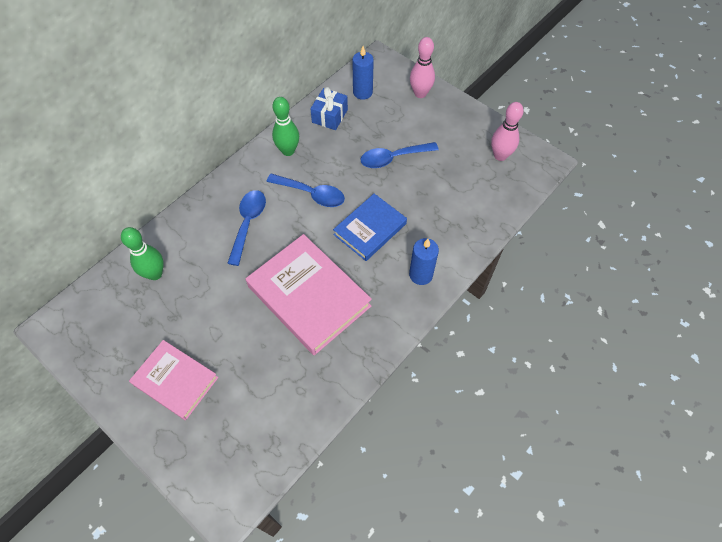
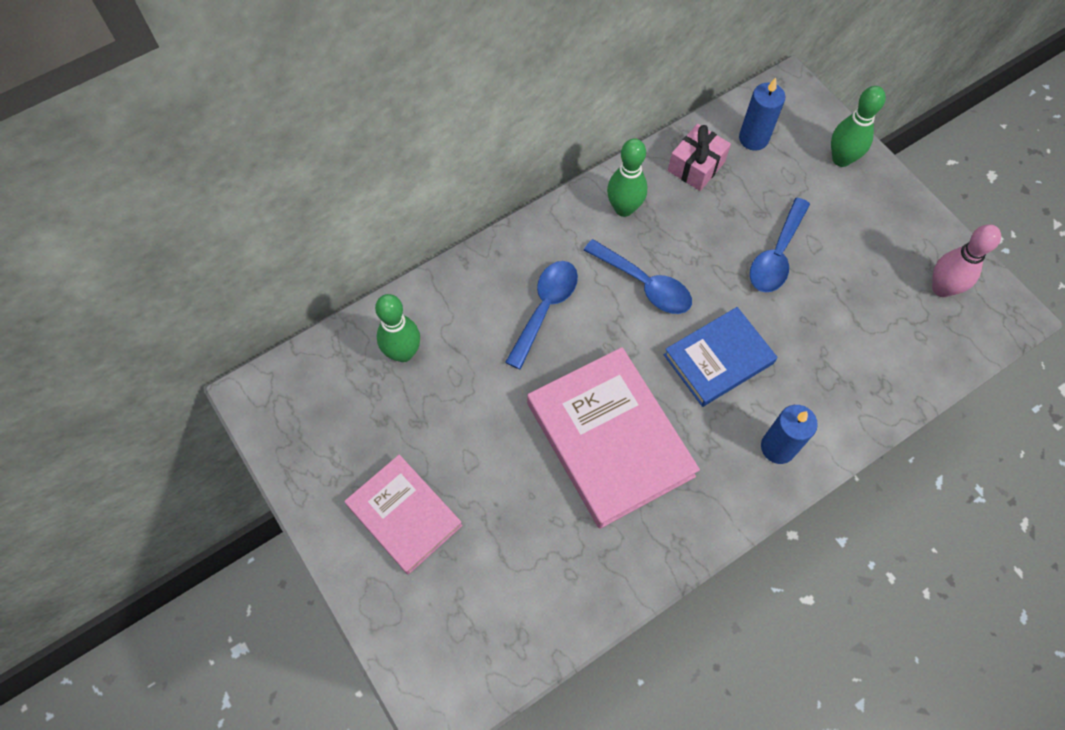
camera: 15 degrees right, 5 degrees up
(329, 116) = (696, 166): blue gift -> pink gift
(393, 158) = (776, 255): blue spoon -> blue spoon turned 60 degrees counterclockwise
(420, 93) = (841, 159): pink bowling pin -> green bowling pin

